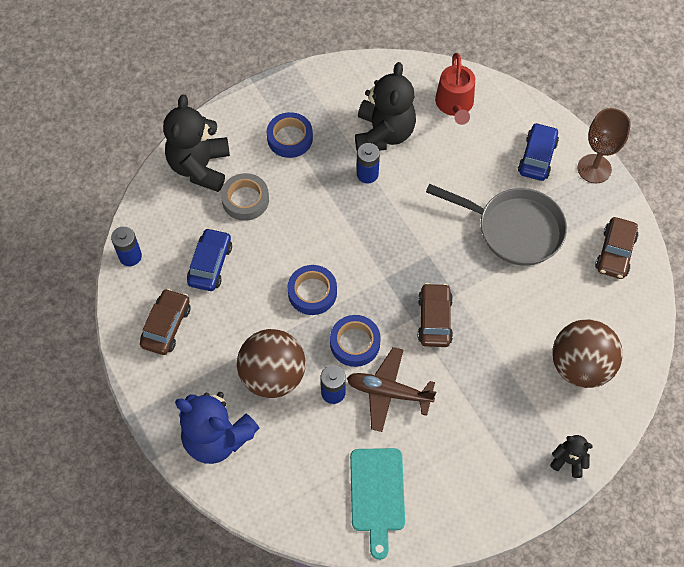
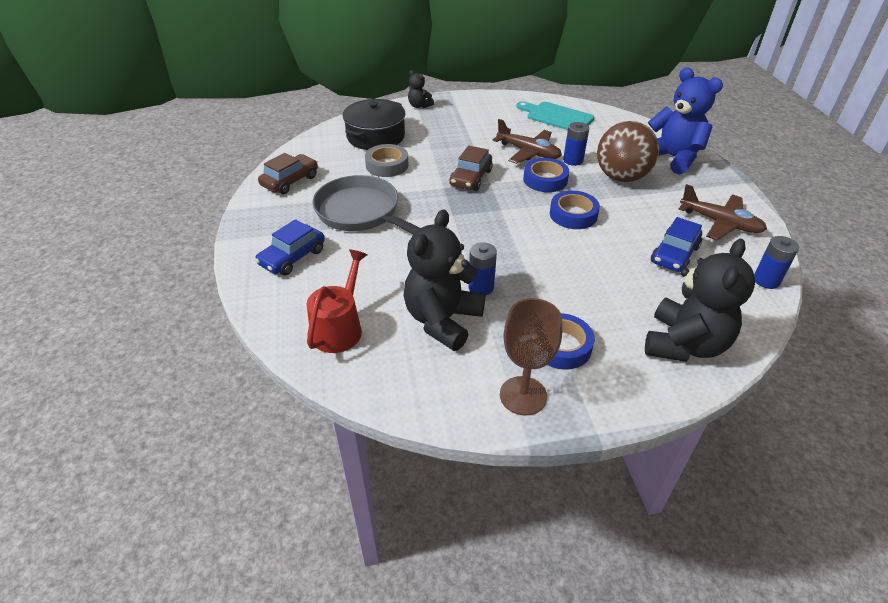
camera: 160 degrees left, 20 degrees down
(166, 326) = (720, 223): brown car -> brown plane
(245, 200) = (629, 298): grey tape -> grey tape (387, 165)
(377, 494) = (557, 117): turquoise cutting board -> turquoise cutting board turned 75 degrees counterclockwise
(580, 366) = (376, 136): brown ball -> black pot
(594, 169) = (247, 235): brown goblet -> brown goblet (523, 395)

